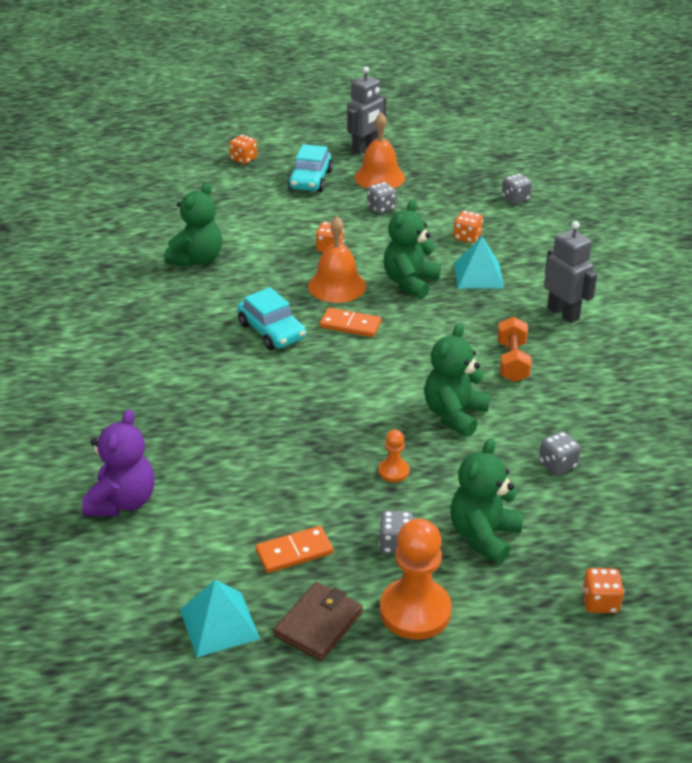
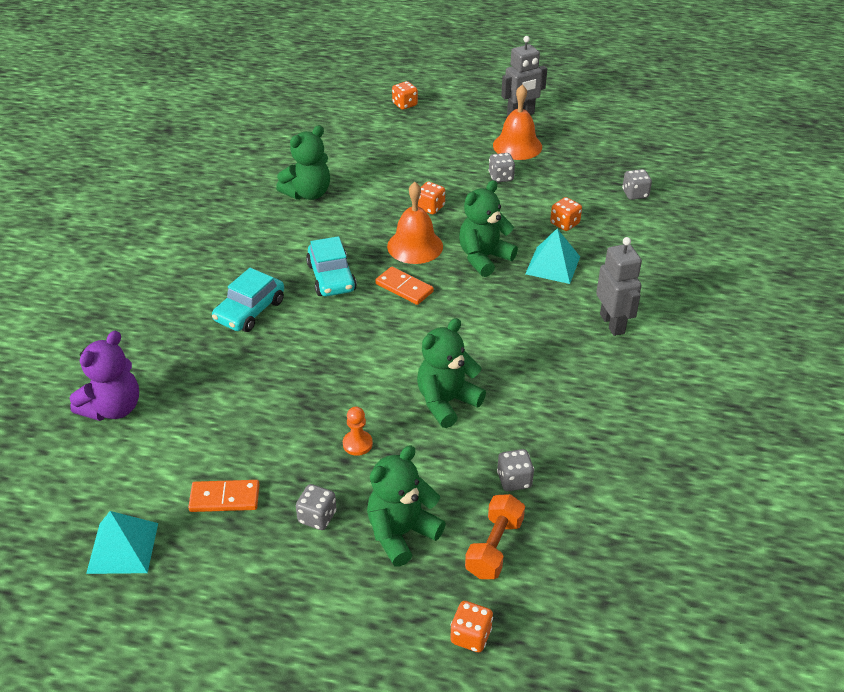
camera: 20 degrees right, 5 degrees up
(310, 180) = (452, 136): turquoise car -> turquoise car (250, 311)
(318, 624) = (204, 575): brown wallet -> none
(415, 611) = (295, 589): orange pawn -> none
(512, 362) = (533, 362): orange dumbbell -> orange dumbbell (494, 547)

